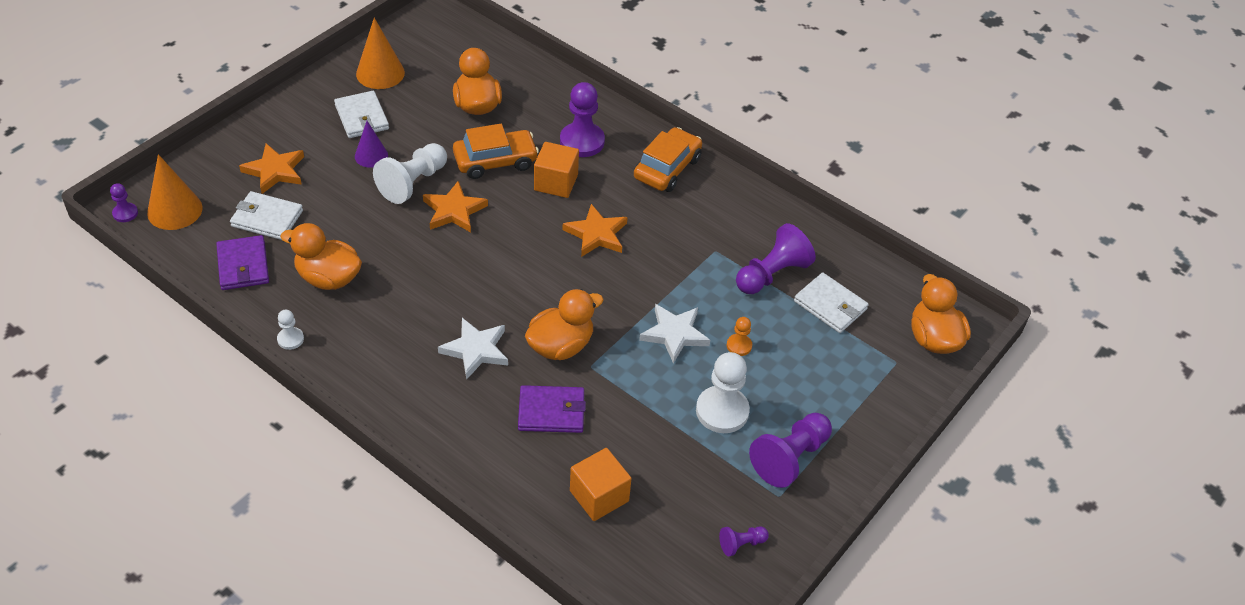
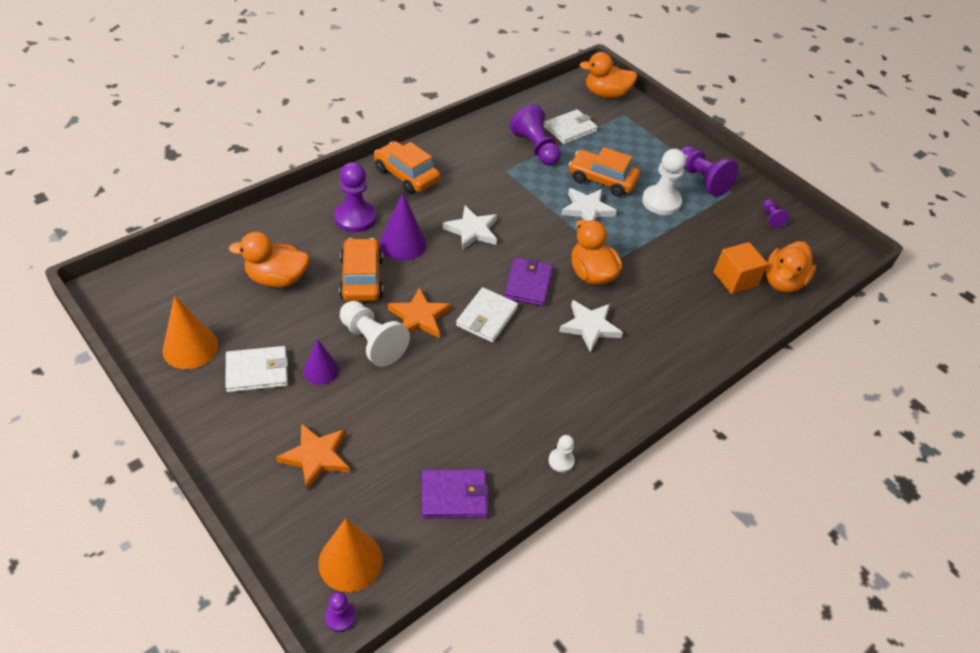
camera: 80 degrees left, 0 degrees up
(267, 218) = (389, 469): white wallet -> white wallet (486, 317)
(328, 278) = (486, 423): orange duck -> orange duck (783, 282)
(551, 412) = (657, 291): purple wallet -> purple wallet (528, 284)
(556, 182) = (402, 243): orange cube -> purple cone
(596, 234) = (472, 230): orange star -> white star
(739, 346) = (602, 180): orange pawn -> orange car

